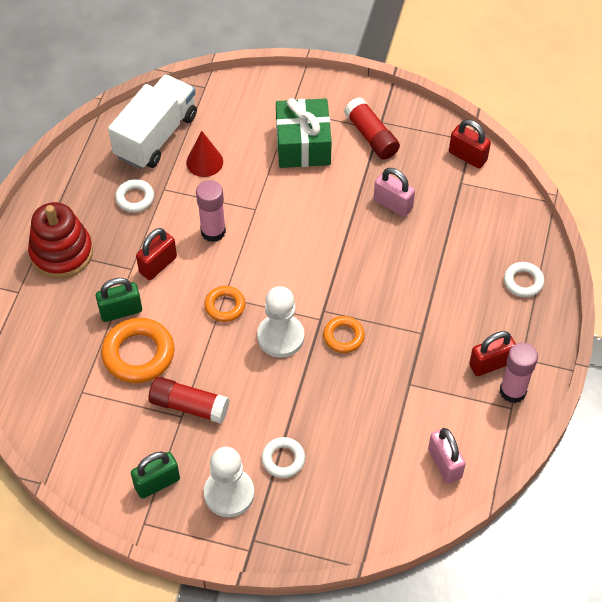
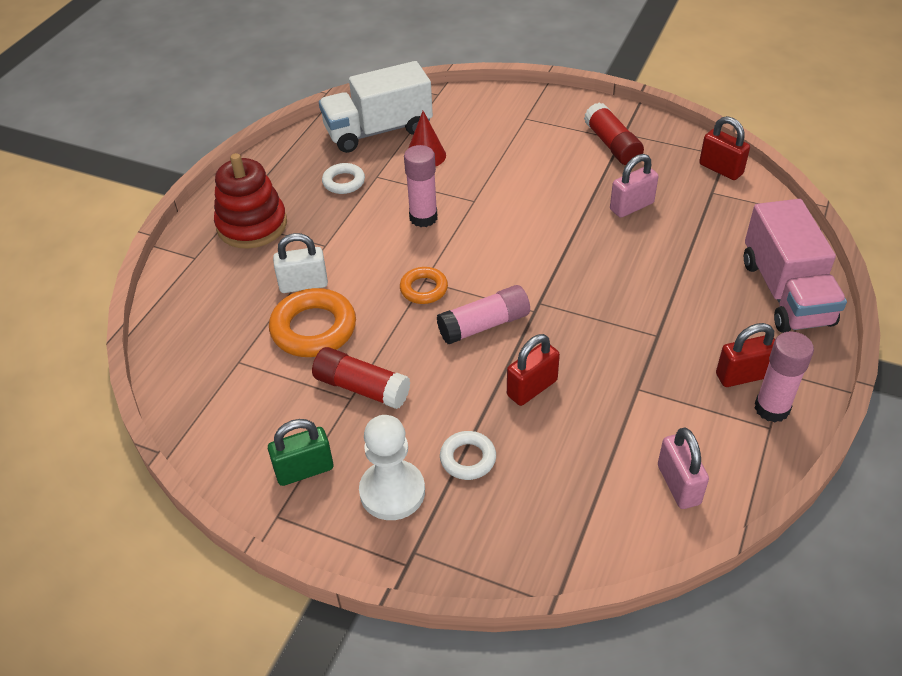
camera: 10 degrees right, 10 degrees down
(121, 311) = (303, 284): green padlock -> white padlock
(156, 136) = (378, 131): white truck -> white truck turned 150 degrees counterclockwise
(158, 265) = (355, 244): red padlock -> red padlock (532, 388)
(280, 337) = (484, 325): white pawn -> pink glue stick
(303, 145) = (535, 148): green gift -> none
(343, 336) = (560, 331): orange ring -> none
(393, 204) = (631, 206): pink padlock -> pink padlock turned 75 degrees counterclockwise
(523, 282) = (785, 292): white ring -> pink truck

